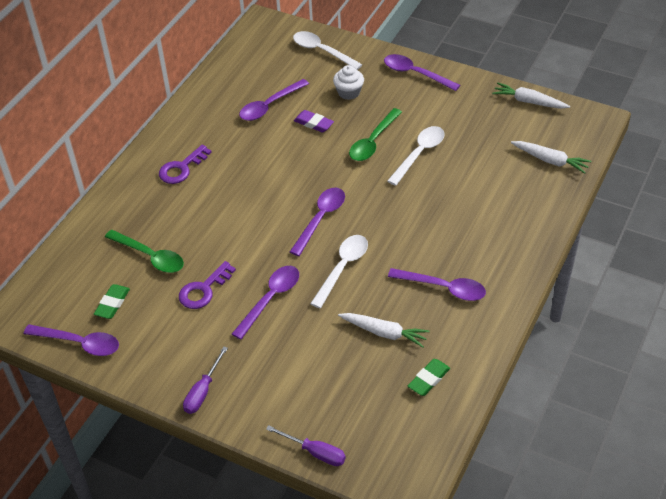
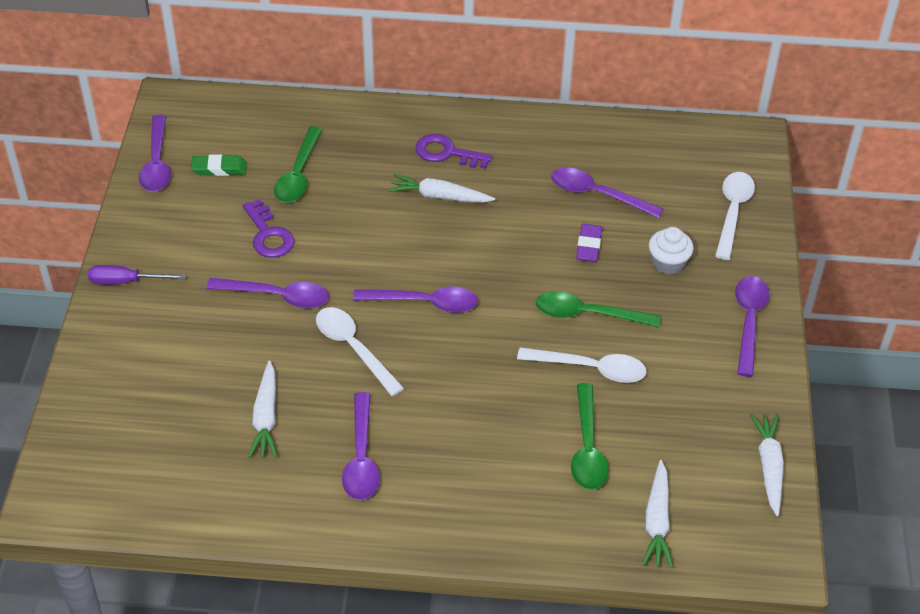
camera: 65 degrees right, 0 degrees up
(204, 289) = (268, 235): purple key -> purple key turned 135 degrees counterclockwise
(223, 184) = (439, 196): none -> white carrot
(315, 452) = (72, 403): purple screwdriver -> none
(343, 268) = (353, 348): white spoon -> white spoon turned 135 degrees counterclockwise
(429, 379) = (209, 481): green eraser -> none
(483, 174) = (587, 448): none -> green spoon

